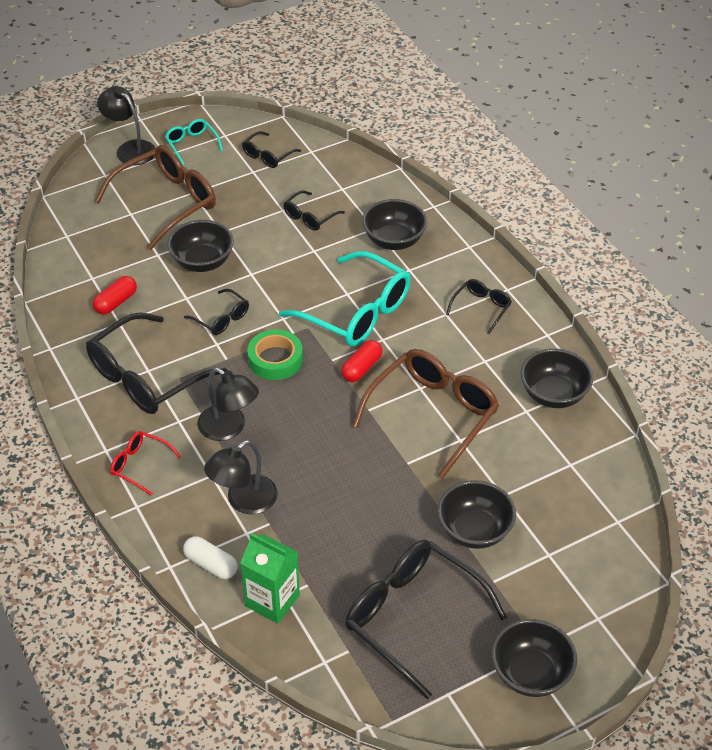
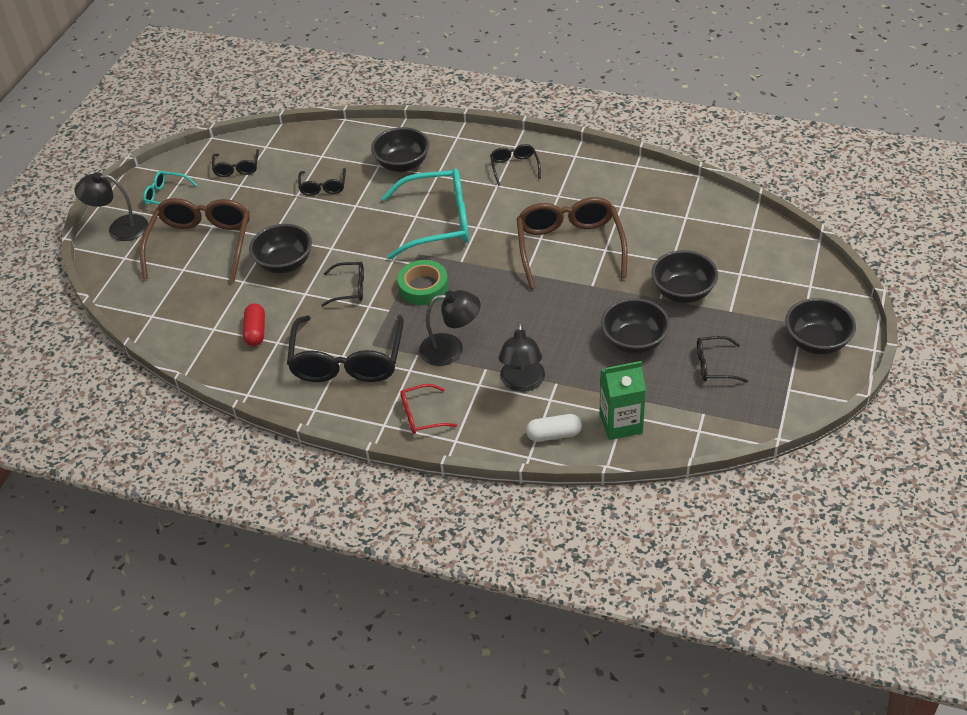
camera: 40 degrees left, 0 degrees up
(361, 368) = (488, 252): red capsule -> none
(413, 617) = (714, 365): black glasses -> black glasses, size x0.49
(553, 395) = (624, 186): black bowl -> black bowl (634, 342)

